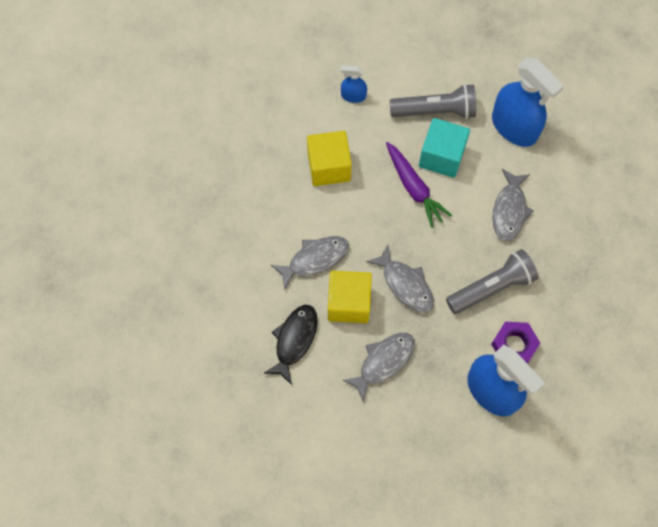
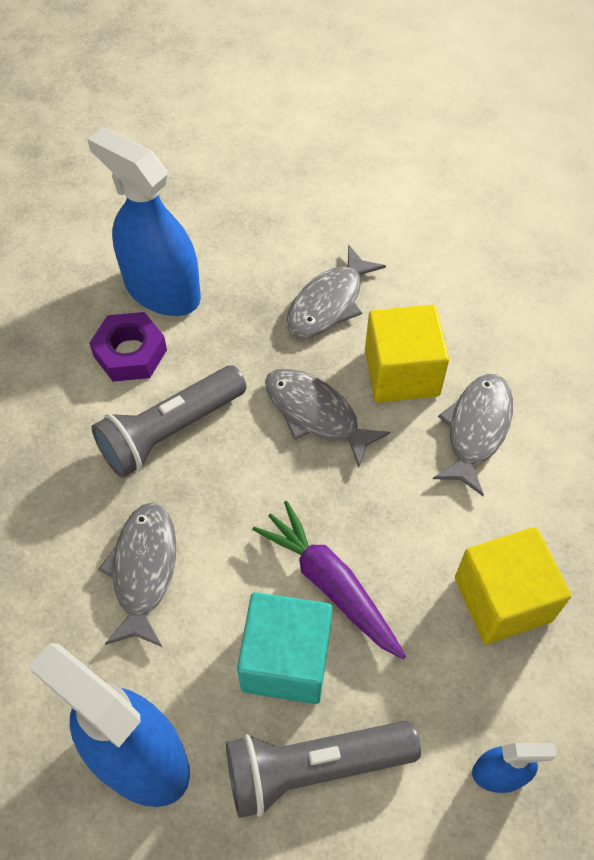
camera: 170 degrees right, 10 degrees down
(294, 340) = (470, 311): black fish -> none
(315, 259) = (476, 429): grey fish -> grey fish turned 150 degrees clockwise

